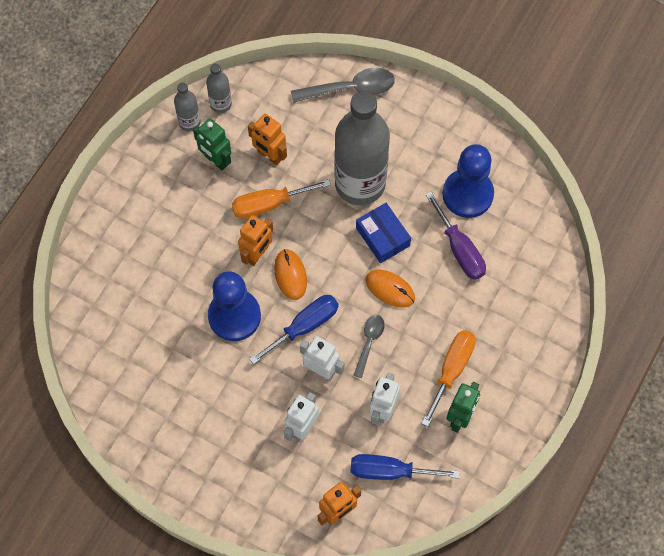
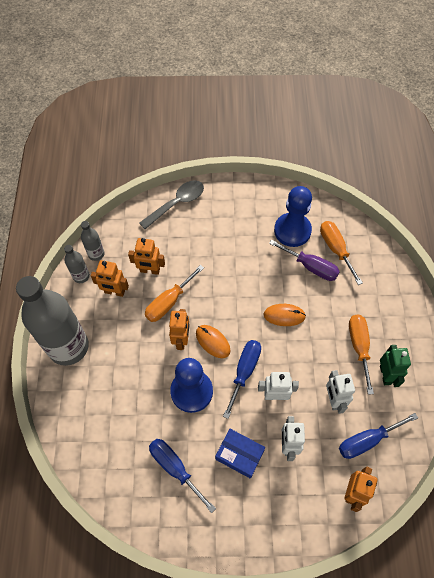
camera: 30 degrees left, 5 degrees down
(170, 384) = (175, 468): none -> blue screwdriver
(216, 160) = (114, 292): green robot -> orange robot
(360, 184) = (220, 258): grey bottle -> grey bottle (68, 347)
(369, 342) = (294, 358): grey spoon -> none
(382, 237) = (257, 284): blue box -> blue box (239, 455)
(505, 244) = (335, 249): none -> orange screwdriver

